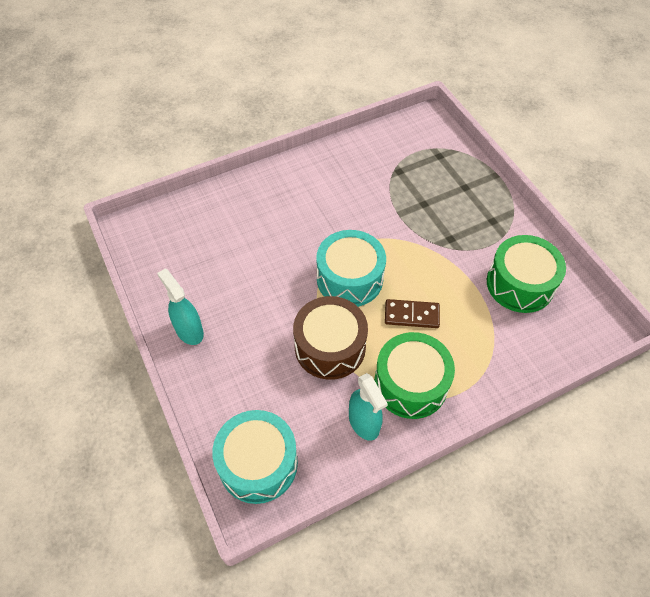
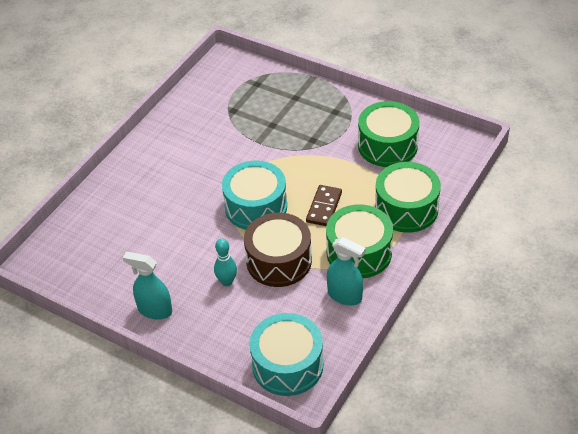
camera: 30 degrees left, 10 degrees down
(269, 340) = (227, 282): none -> turquoise bowling pin
(411, 315) = (324, 207): brown domino -> brown domino turned 45 degrees counterclockwise
(491, 363) = (406, 208): none -> green drum

